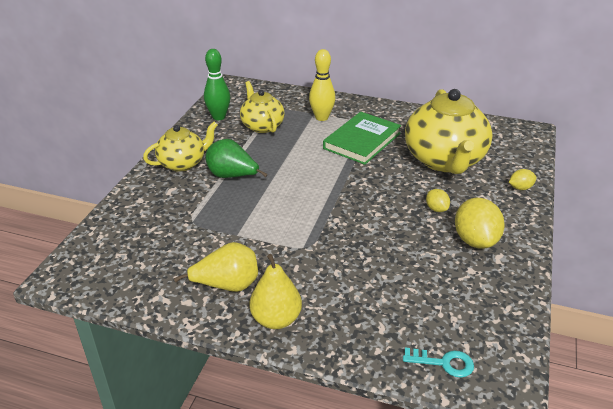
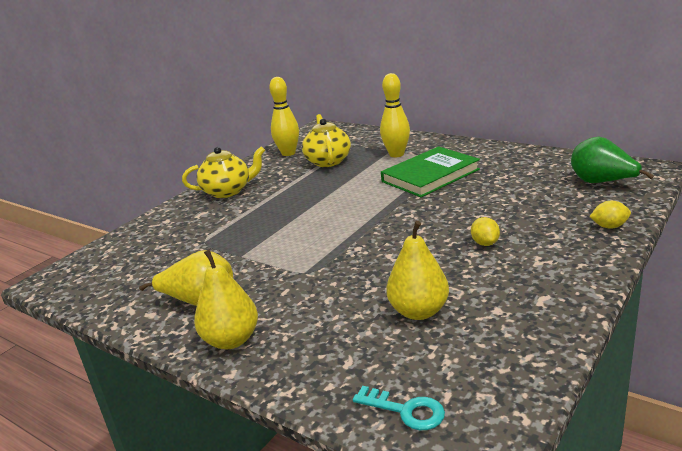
camera: 20 degrees right, 10 degrees down
(219, 117) = (288, 153): green bowling pin -> yellow bowling pin
(232, 176) = (270, 204): green pear -> green pear (602, 183)
(414, 277) = (419, 311): none -> yellow pear
(444, 160) = (521, 196): yellow teapot -> none
(475, 240) = (519, 278): yellow lemon -> none

